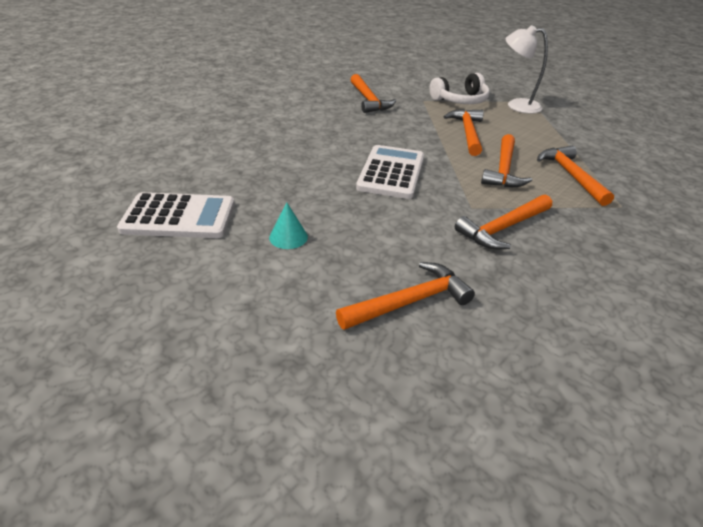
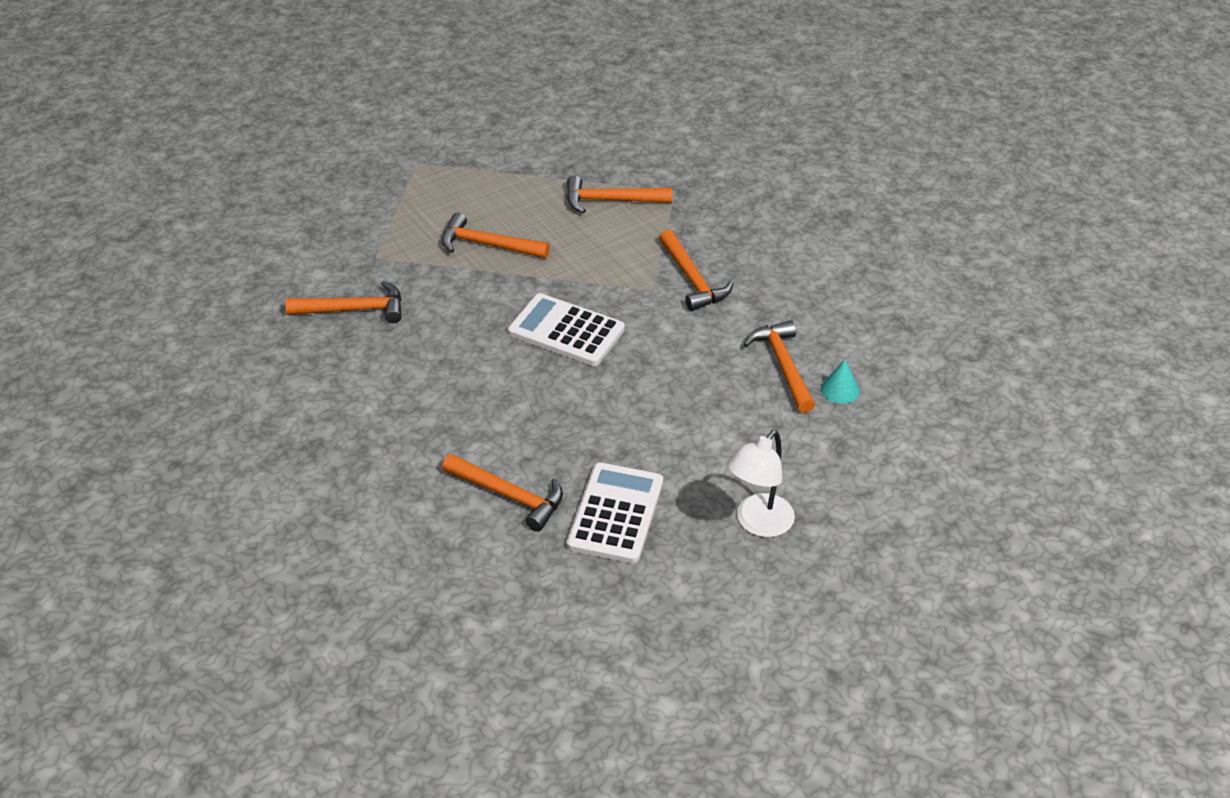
camera: 75 degrees left, 5 degrees up
(288, 237) = (673, 430): turquoise cone -> turquoise cone (840, 390)
(460, 100) = (389, 223): white headphones -> none
(504, 170) = (585, 244): orange hammer -> orange hammer (509, 495)
(516, 105) = (424, 179): white lamp -> white lamp (758, 524)

